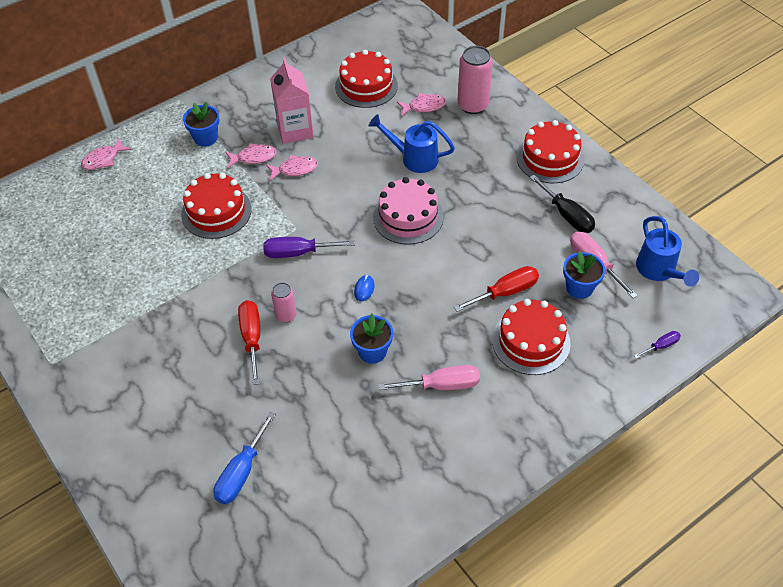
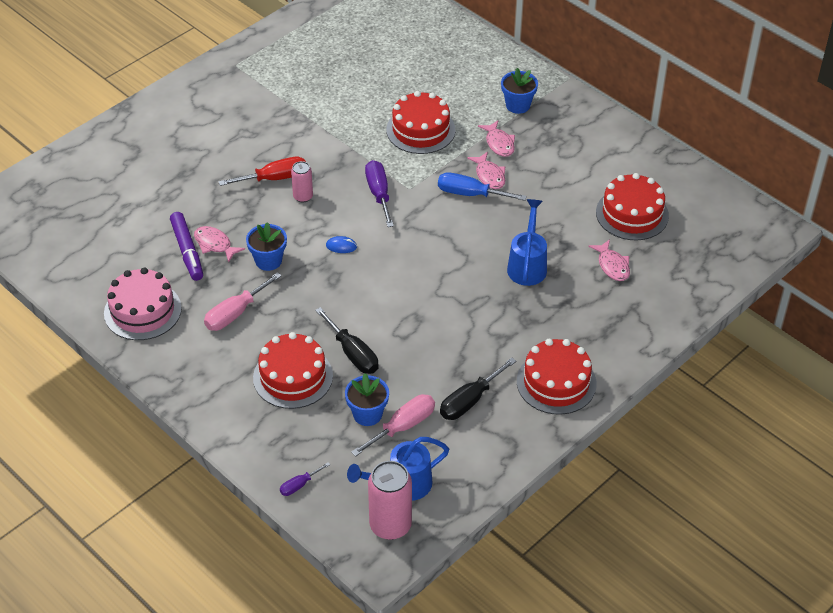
camera: 80 degrees right, 5 degrees down
(103, 159) = (471, 43): pink fish -> pink fish (215, 244)
(241, 472) = (139, 194): blue screwdriver -> blue screwdriver (470, 194)
(295, 130) = (546, 167): pink carton -> none
(344, 426) = (187, 251): none -> purple marker
(408, 217) = (441, 269): pink cake -> pink cake (142, 311)
(442, 385) = (235, 313): pink screwdriver -> pink screwdriver turned 60 degrees clockwise
(472, 105) = (626, 308): pink can -> pink can (390, 525)
(505, 292) = (353, 353): red screwdriver -> black screwdriver
(661, 346) = (299, 485): purple screwdriver -> purple screwdriver turned 90 degrees clockwise

